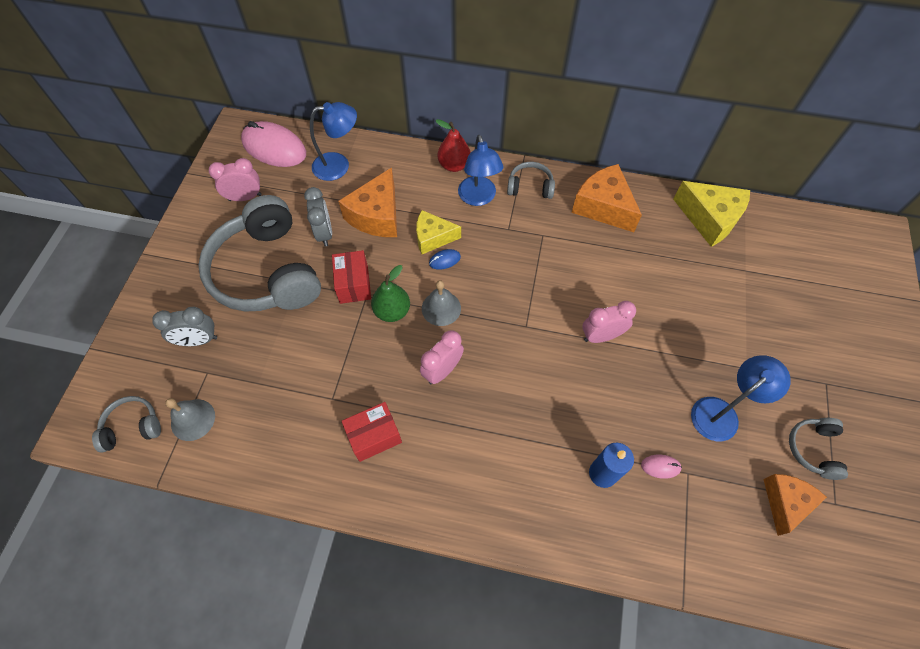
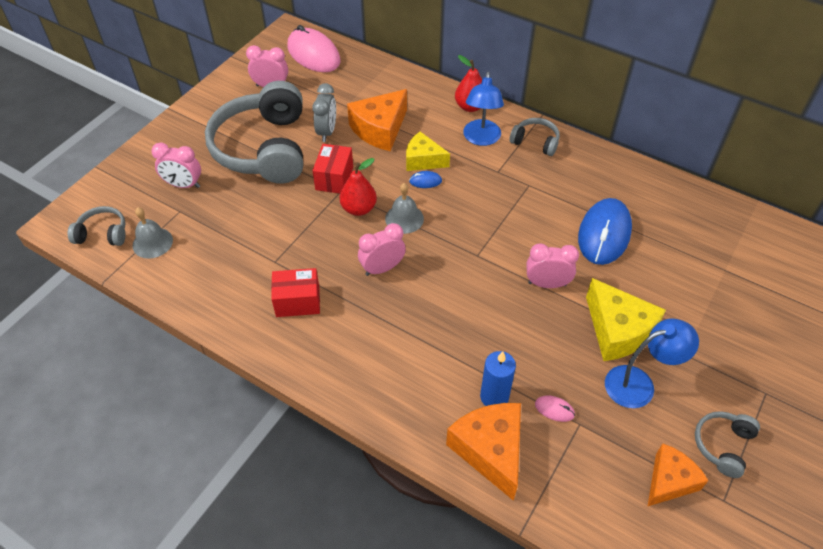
camera: 20 degrees right, 10 degrees down
(198, 340) = (183, 185): grey clock -> pink clock
(339, 165) = (364, 81): blue lamp -> none
(392, 311) = (359, 209): green pear -> red pear
(603, 207) = (600, 177): orange cheese -> orange cheese (490, 450)
(630, 266) = (604, 234): none -> blue mouse
(710, 219) = (708, 215): yellow cheese -> yellow cheese (618, 331)

